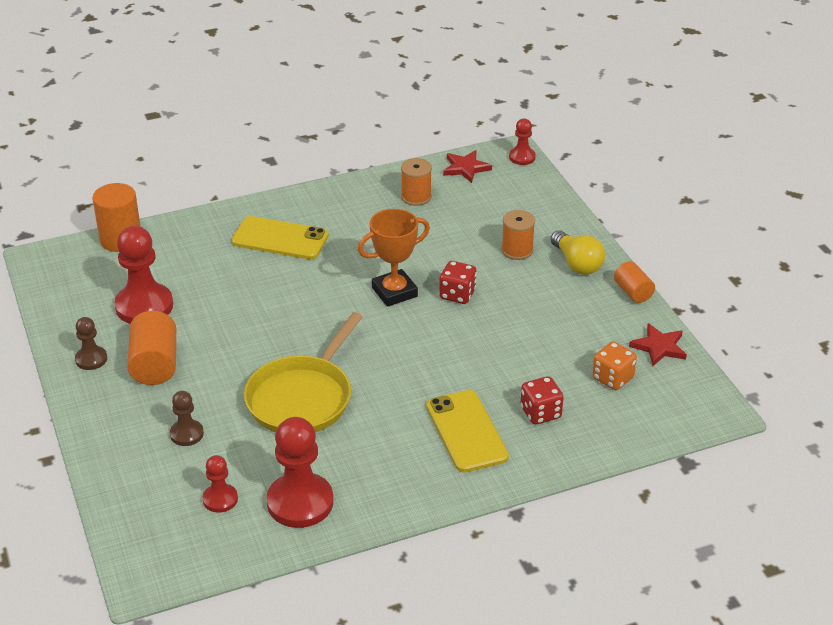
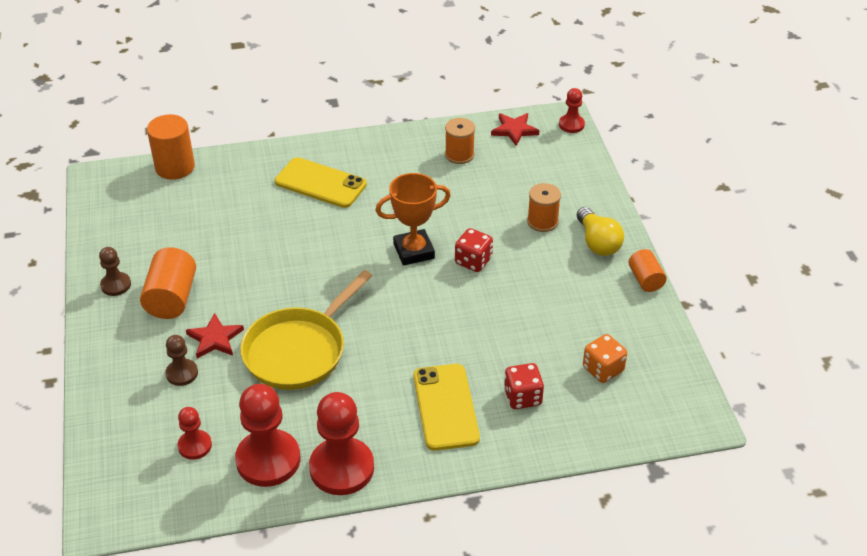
camera: 10 degrees right, 5 degrees up
(144, 306) = (178, 237): red pawn -> red pawn (341, 468)
(659, 347) = (657, 342): red star -> red star (215, 339)

